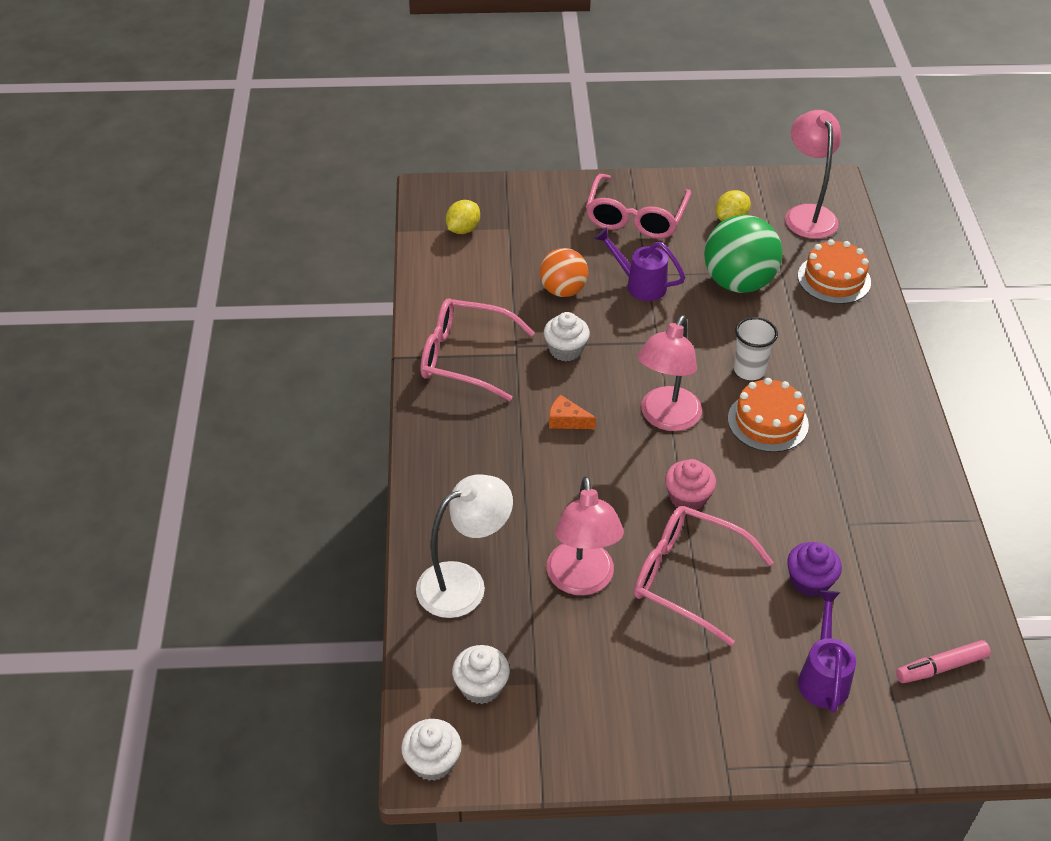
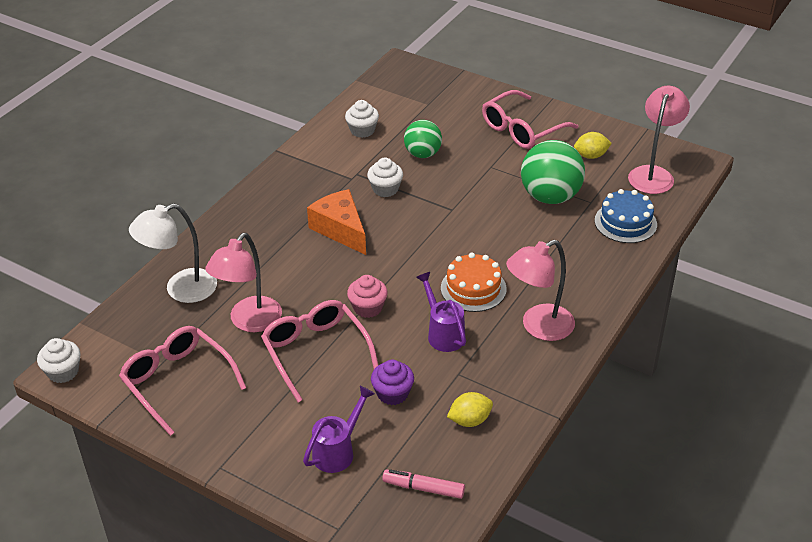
camera: 35 degrees right, 5 degrees down
(463, 229) = (397, 94): yellow lemon -> yellow lemon (470, 420)
(464, 357) = (317, 167): pink glasses -> pink glasses (177, 381)
(464, 583) = (181, 289): white lamp -> white lamp turned 150 degrees clockwise
(481, 686) = (130, 348): white cupcake -> white cupcake (362, 130)
(563, 290) = (422, 154): orange ball -> green ball
(567, 420) = (340, 229): orange cheese -> orange cheese, size x2.01
(639, 284) = (478, 170): purple watering can -> purple watering can (443, 333)
(665, 418) = (406, 256): pink lamp -> pink lamp (538, 327)
(749, 370) = (496, 252): white cup -> none
(834, 279) = (625, 222): orange cake -> blue cake

